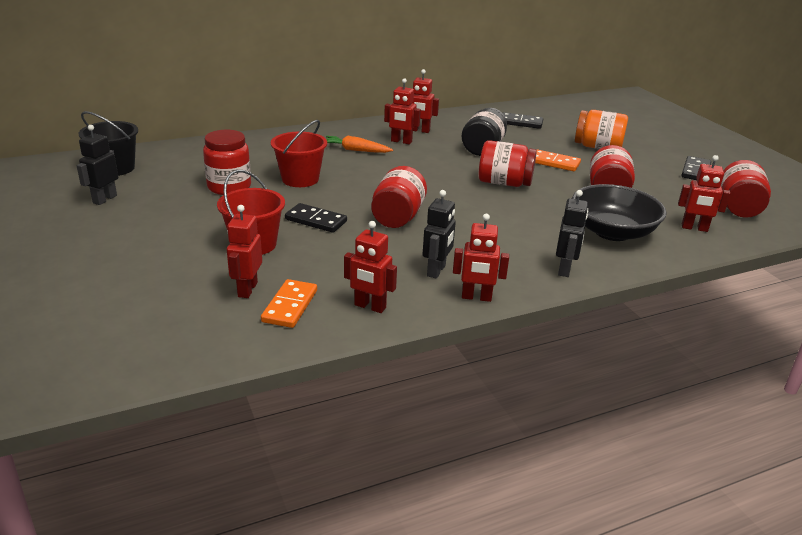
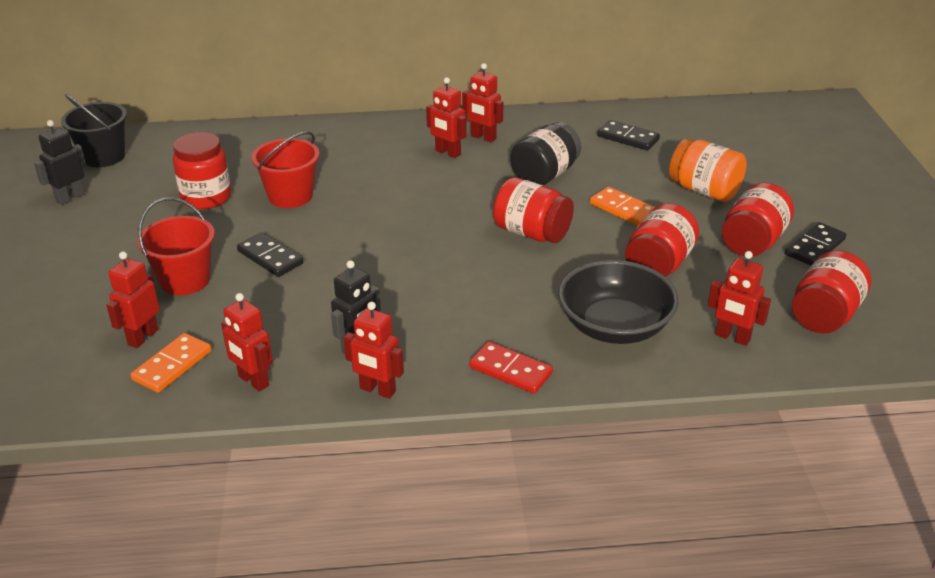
camera: 20 degrees right, 5 degrees up
(355, 150) = (382, 160): orange carrot -> none
(398, 217) = (365, 266): red jar -> red jar (753, 242)
(564, 269) = (510, 370): black robot -> red domino

